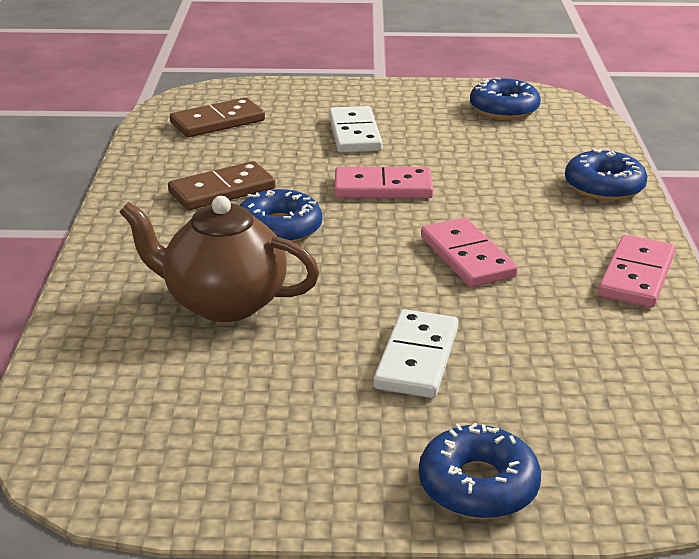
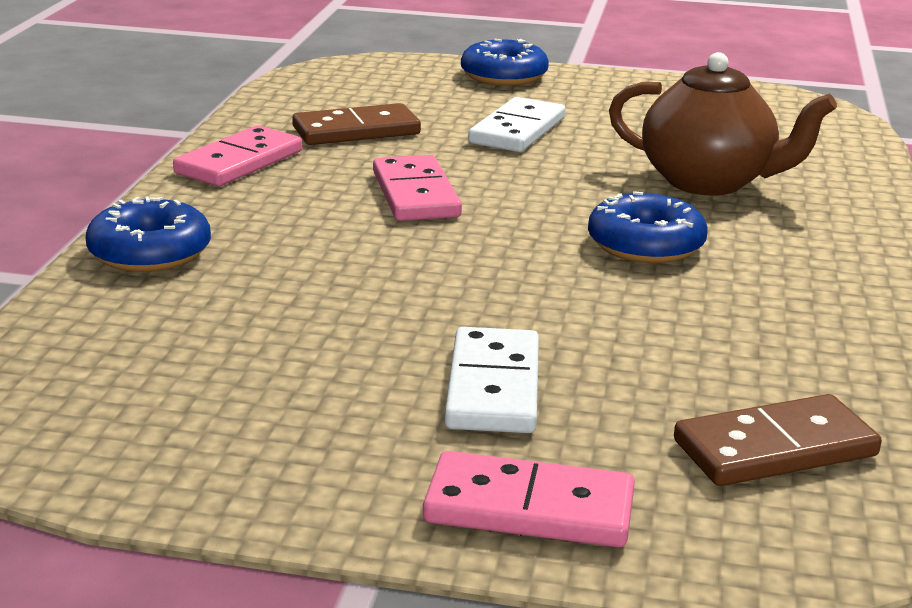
camera: 170 degrees left, 5 degrees down
(222, 191) = (735, 303): brown domino -> brown domino (356, 130)
(383, 188) = (482, 282): pink domino -> pink domino (529, 508)
(504, 109) = (150, 416): blue donut -> none

